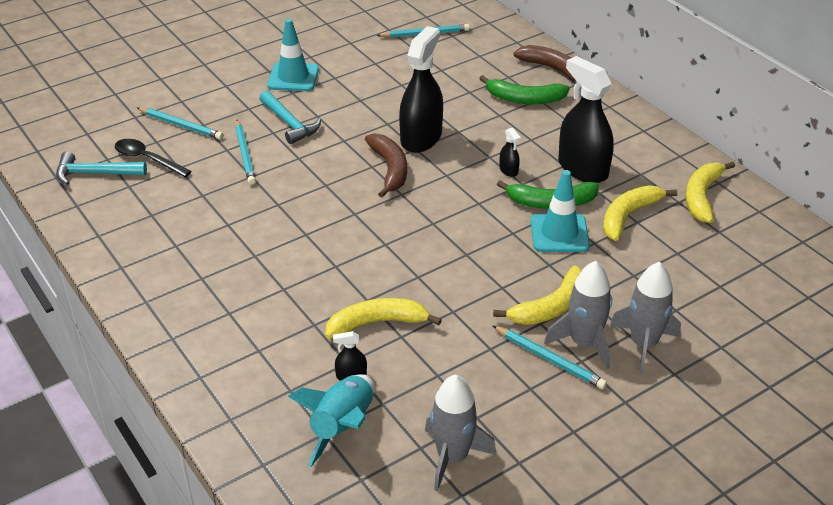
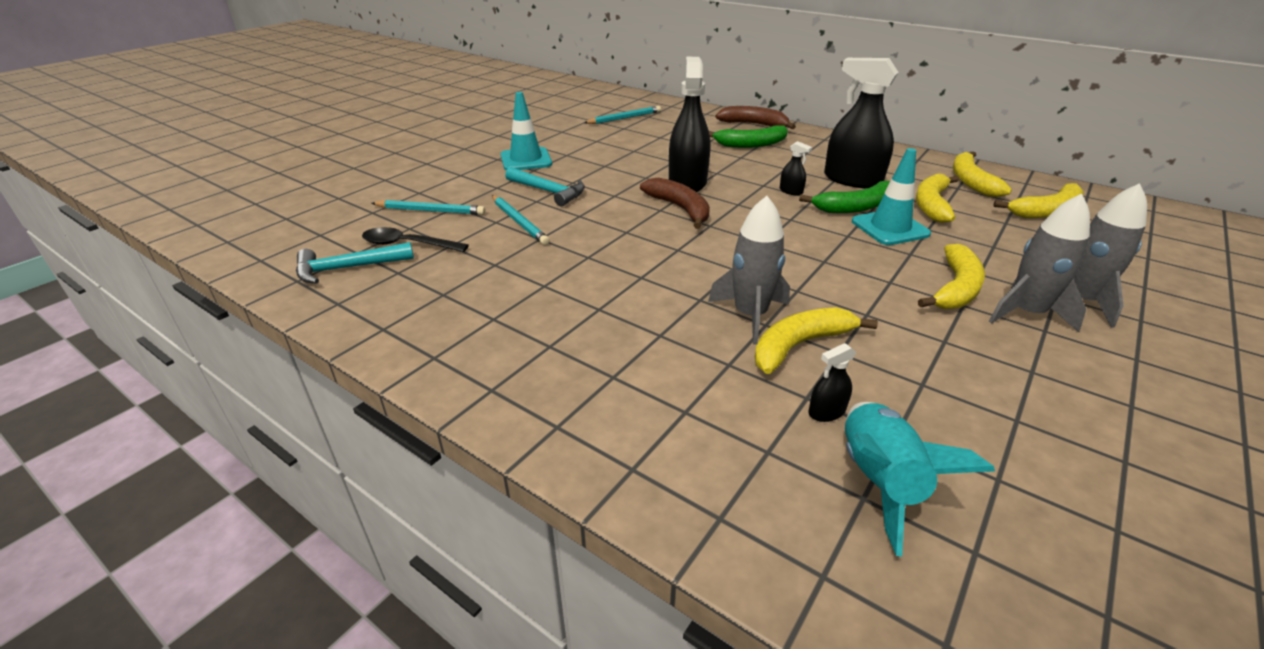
camera: 20 degrees left, 5 degrees down
(453, 457) = (1049, 480): grey rocket -> grey rocket (750, 315)
(549, 359) = (1014, 337): turquoise pencil -> none
(734, 249) = (1046, 211): none -> yellow banana

